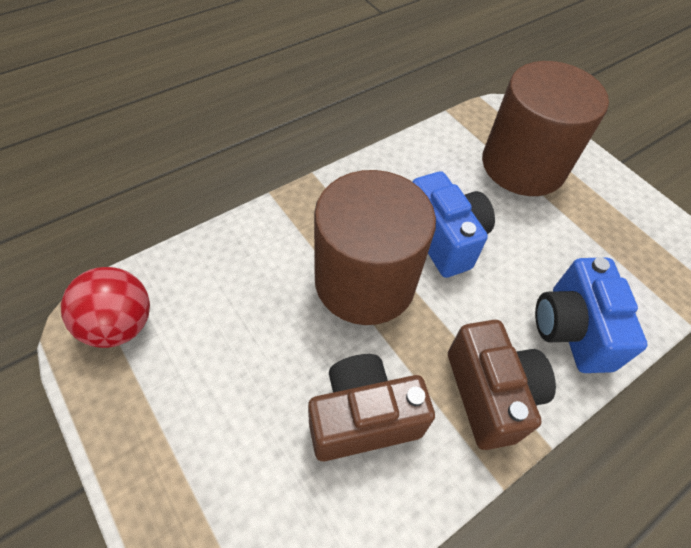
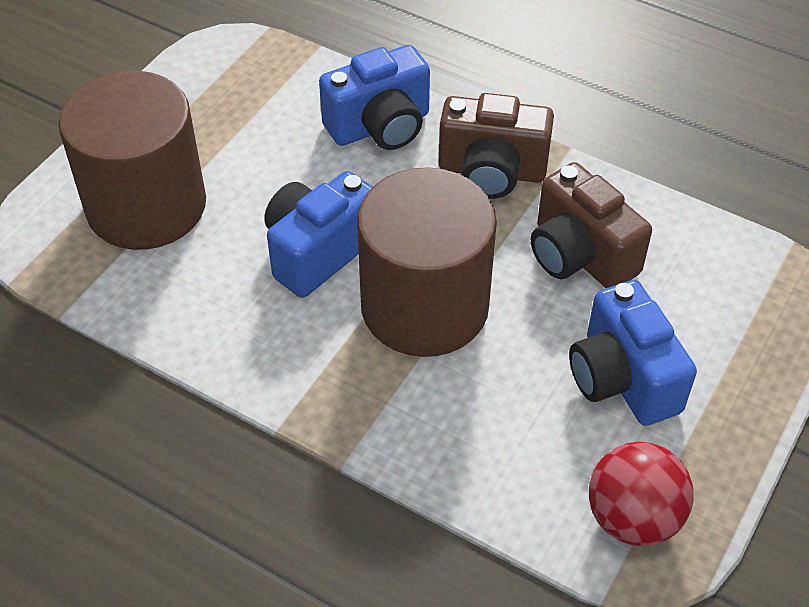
camera: 110 degrees left, 5 degrees down
(226, 382) = (622, 378): none -> blue camera
(490, 394) = (492, 172): brown camera -> brown camera turned 135 degrees counterclockwise

